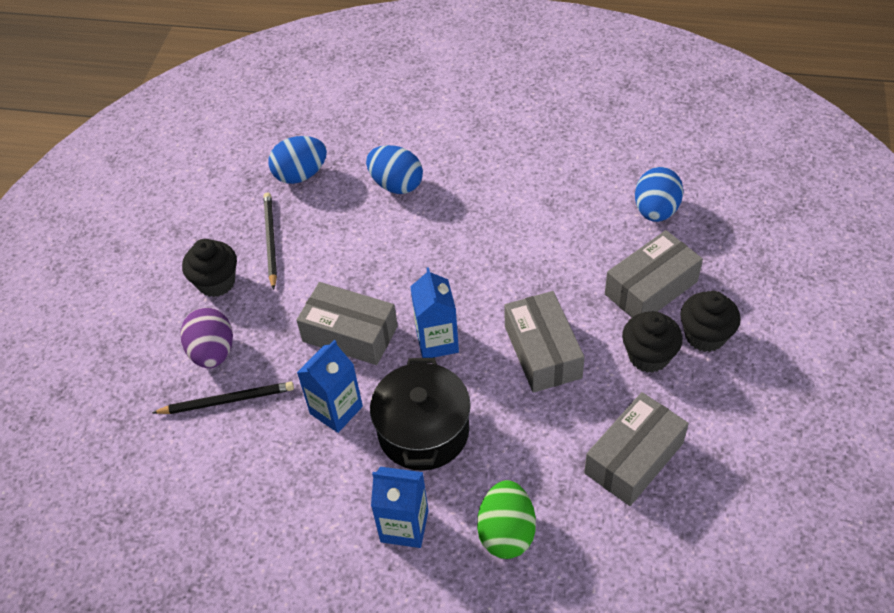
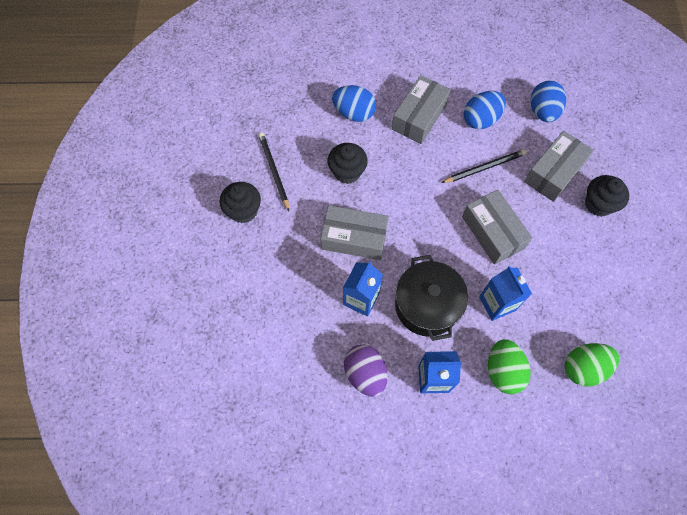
camera: 15 degrees left, 15 degrees up
(213, 352) = (258, 267): purple egg -> purple egg (365, 374)
(227, 400) = (280, 304): black pencil -> black pencil (485, 167)
(301, 175) = (280, 113): blue egg -> blue egg (481, 119)
(437, 341) = (418, 235): blue carton -> blue carton (497, 303)
(626, 547) = (583, 368): none -> green egg
(634, 458) = (573, 303): grey box -> grey box (419, 117)
(648, 356) = (565, 225): black cupcake -> black cupcake (347, 172)

